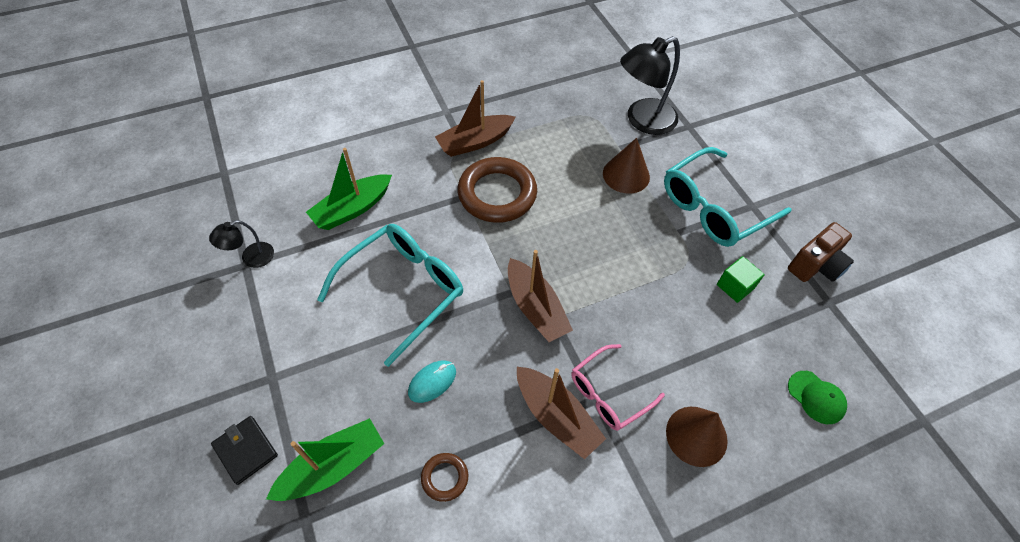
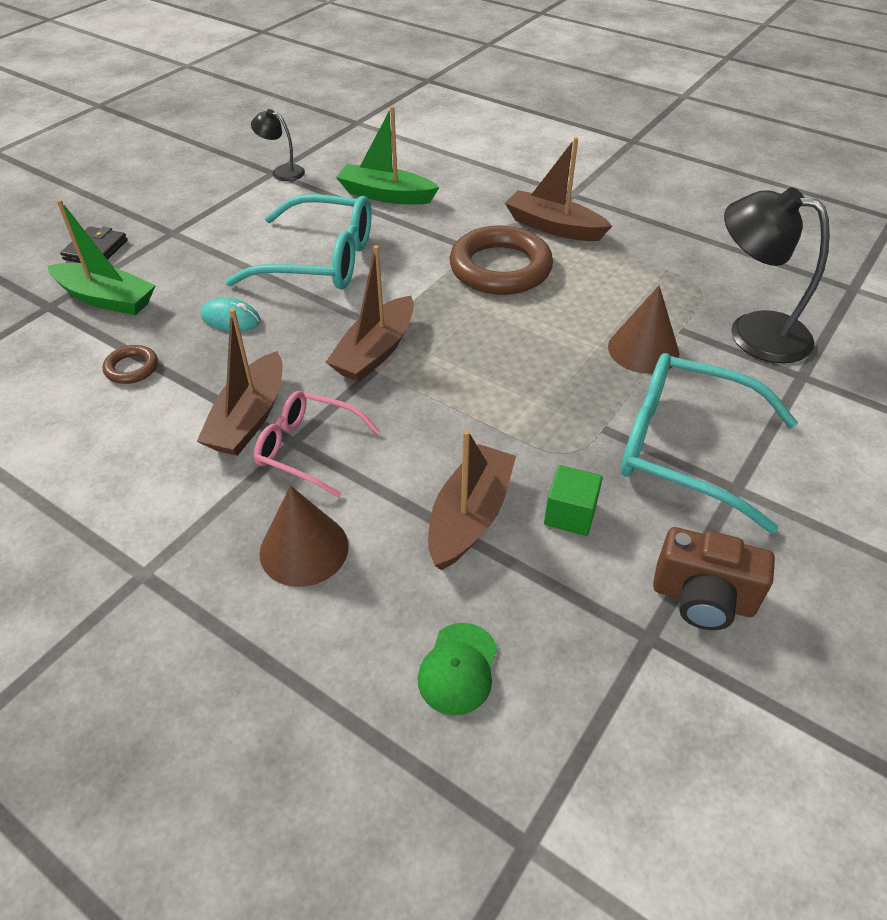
camera: 60 degrees right, 10 degrees down
(713, 334) = (470, 516): none -> brown boat

